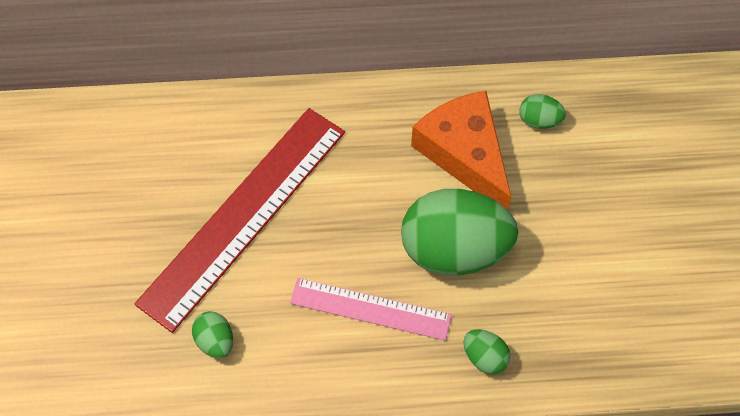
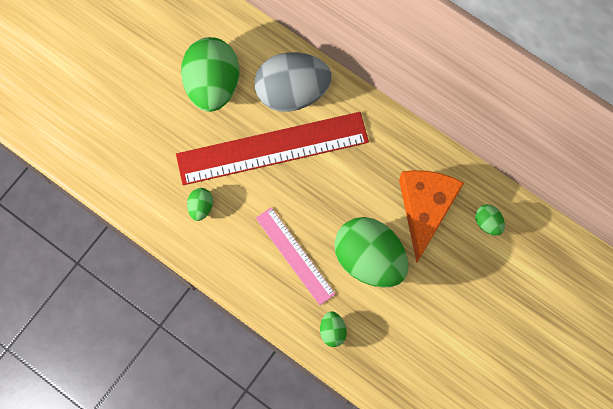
camera: 40 degrees right, 10 degrees up
(116, 199) = (213, 85): none -> green egg
(216, 142) = (292, 92): none -> grey egg

